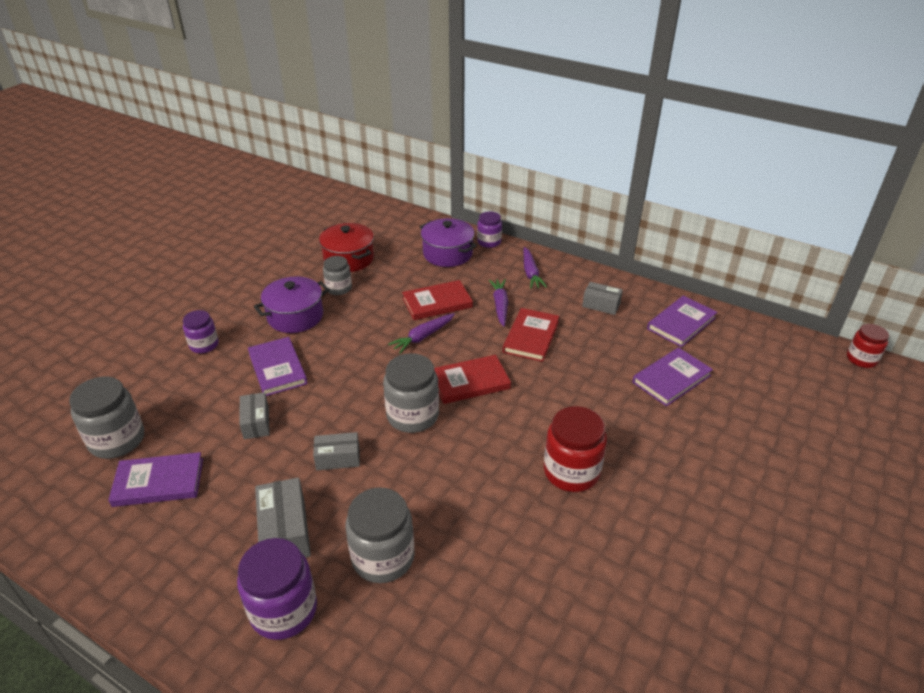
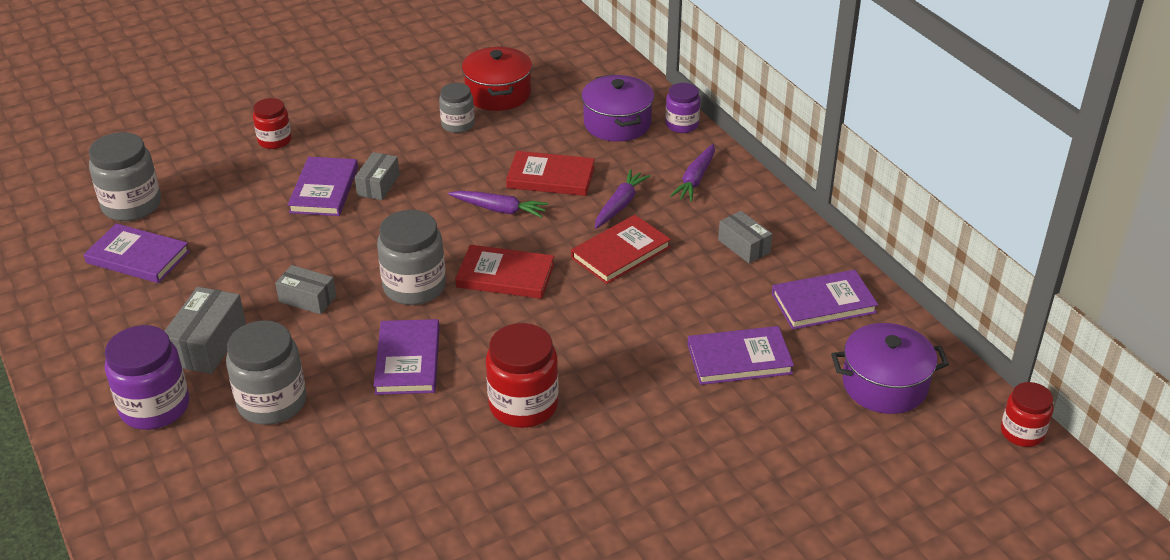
camera: 30 degrees right, 0 degrees up
(204, 345) = (274, 140): purple jar -> red jar
(256, 423) = (261, 236): grey box -> grey box (378, 185)
(295, 316) = (386, 141): purple pot -> purple pot (884, 385)
(423, 337) = (499, 209): purple carrot -> purple carrot turned 150 degrees counterclockwise
(459, 474) = (407, 360): none -> purple book

